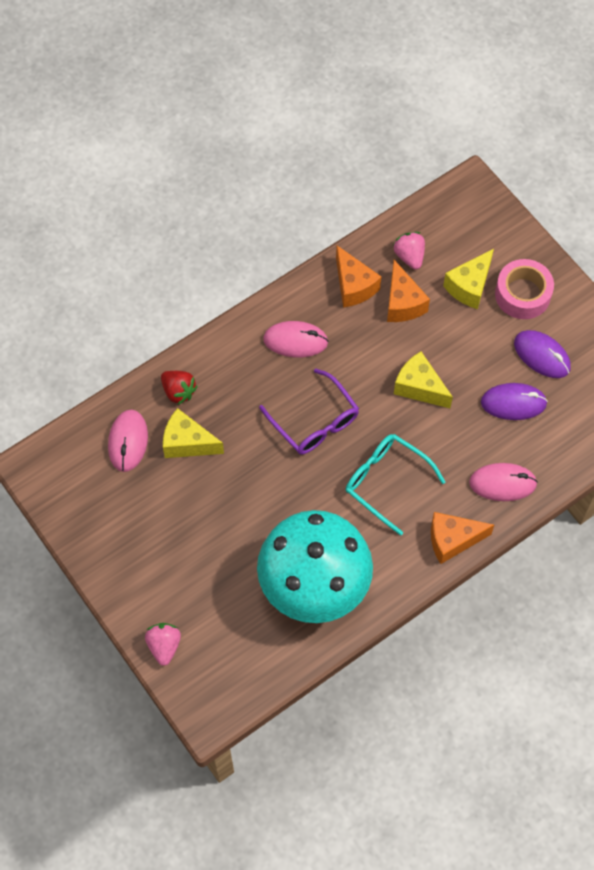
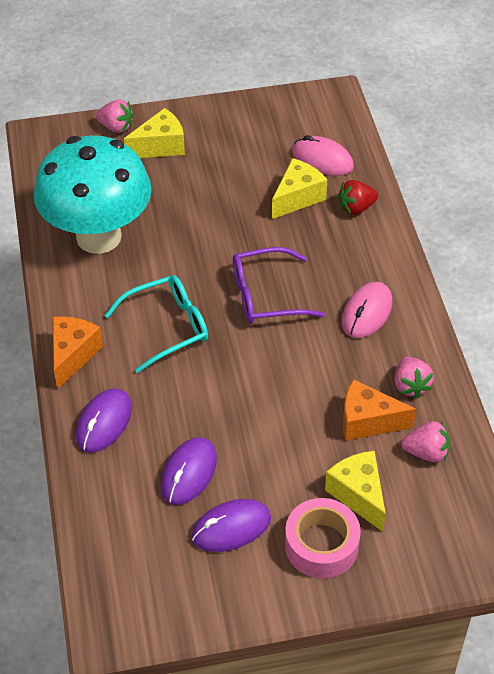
camera: 115 degrees right, 15 degrees down
(353, 286) = (410, 385): orange cheese -> pink strawberry
(419, 387) = (256, 395): yellow cheese -> yellow cheese (160, 146)
(502, 483) = (104, 423): pink mouse -> purple mouse

